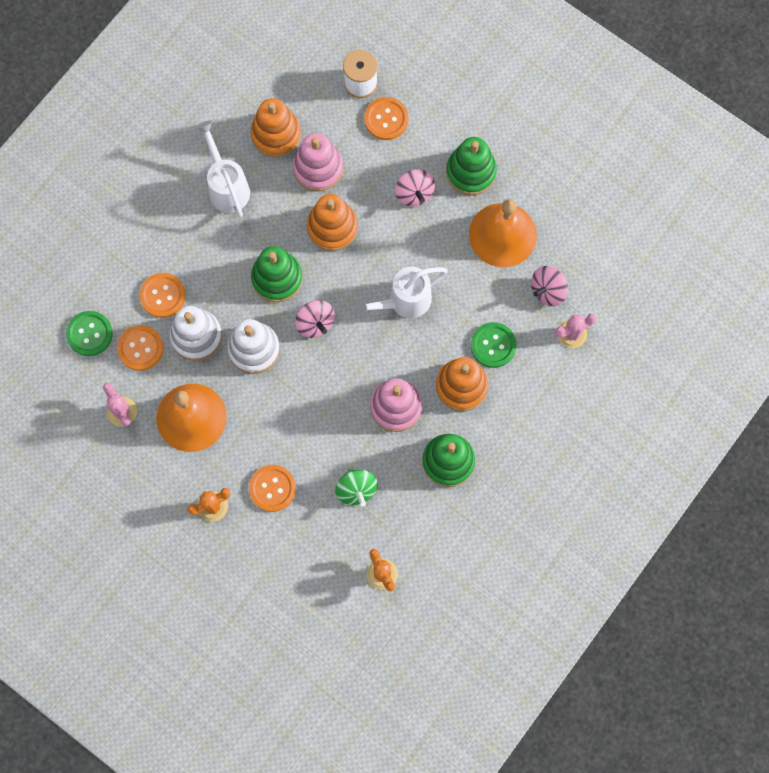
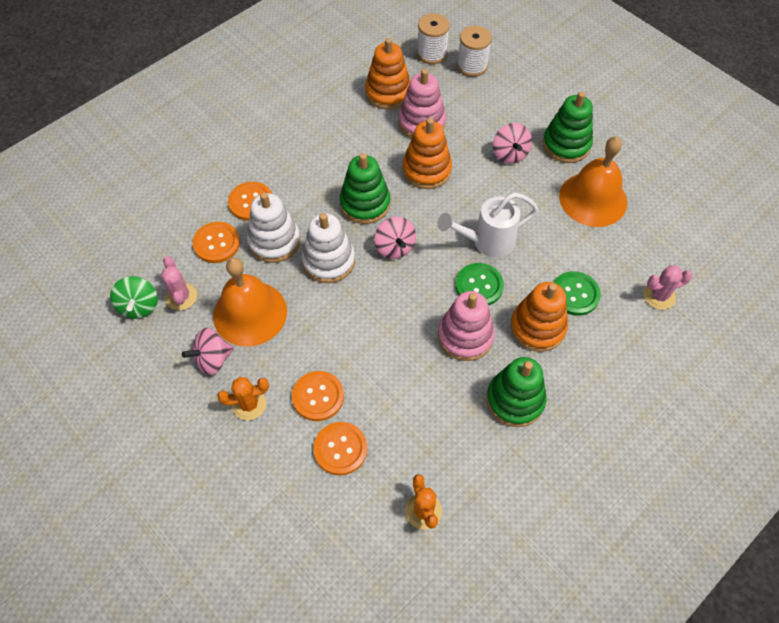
camera: 10 degrees right, 15 degrees down
(89, 334) = (171, 224): green button -> green button (479, 285)
(227, 186) = (334, 125): white watering can -> none
(314, 72) = (432, 53): none -> white spool
(356, 490) = (409, 413): green spinning top -> green spinning top (139, 306)
(386, 119) = (491, 95): orange button -> orange button (340, 449)
(548, 291) = (635, 253): pink spinning top -> pink spinning top (213, 359)

